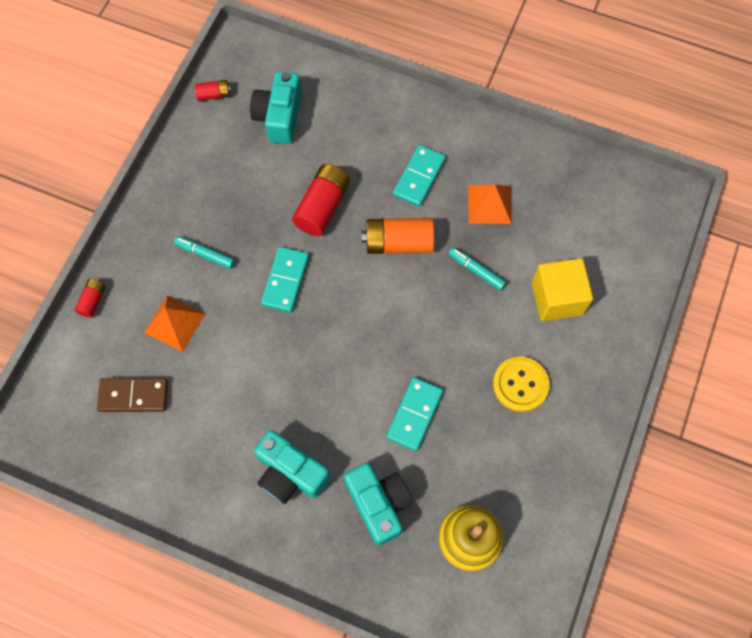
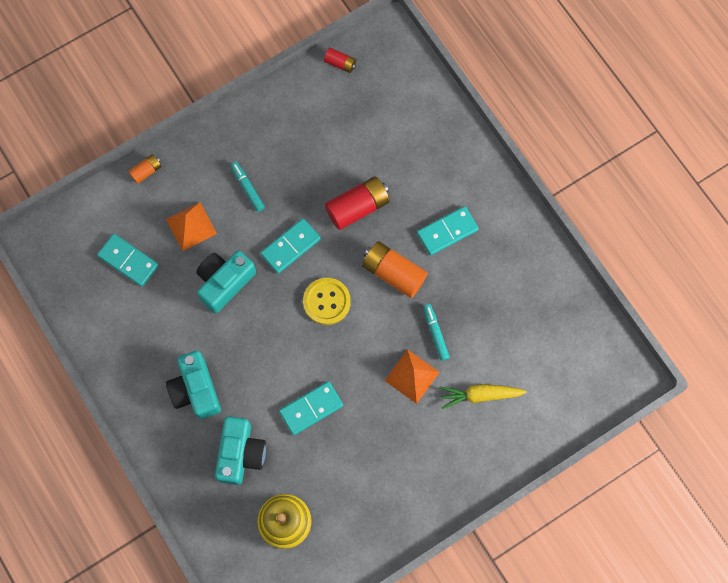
camera: 35 degrees right, 5 degrees up
(93, 301) = (146, 171): red battery -> orange battery
(133, 396) = (128, 261): brown domino -> turquoise domino
(279, 117) = (377, 113): turquoise camera -> turquoise camera (224, 282)
(489, 204) = (485, 289): orange pyramid -> orange pyramid (411, 376)
(520, 384) = (403, 440): yellow button -> yellow button (326, 301)
(557, 298) = (480, 395): yellow cube -> yellow carrot

